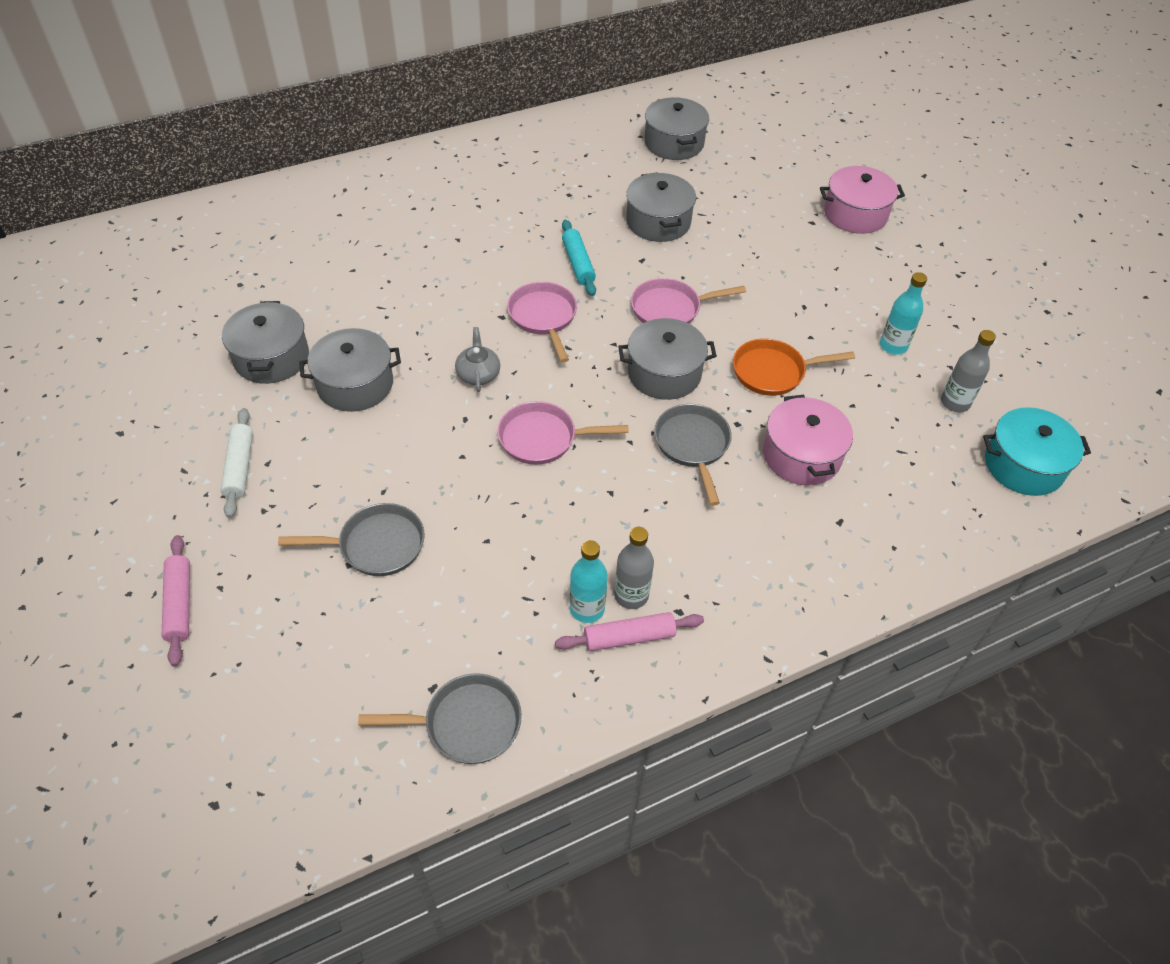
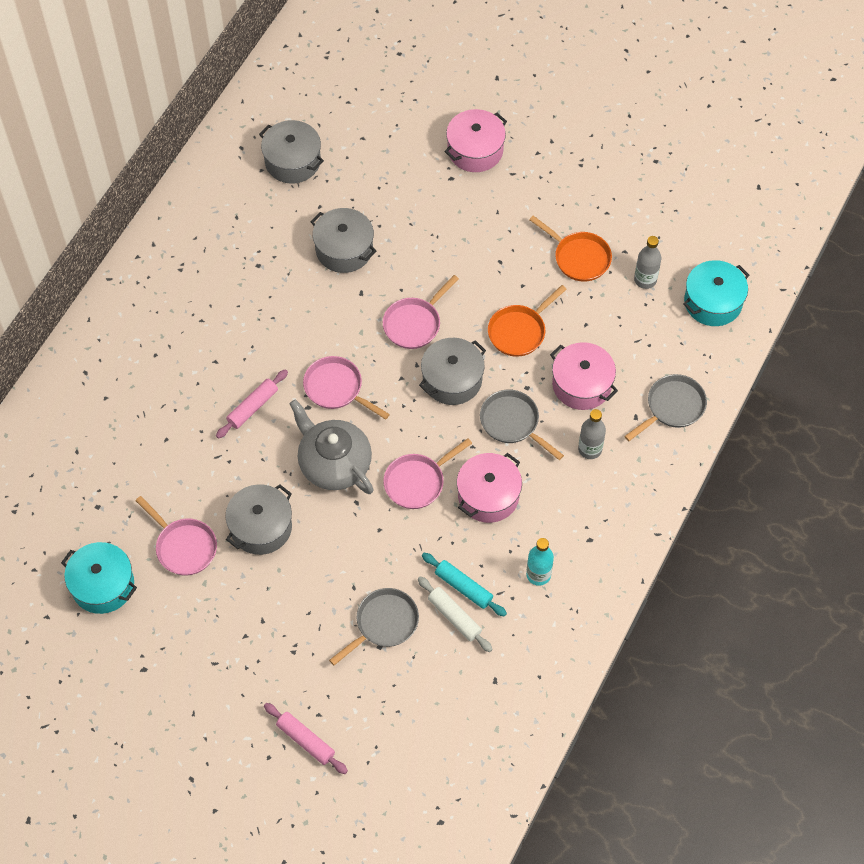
camera: 35 degrees left, 10 degrees up
(171, 344) = (103, 585): none -> turquoise pot
(239, 467) = (248, 636): white rolling pin -> white rolling pin (454, 617)
(271, 357) = (183, 547): grey pot -> pink pan
(466, 723) = (530, 686): grey pan -> grey pan (672, 407)
(478, 374) = (334, 463): grey teapot -> grey teapot, size x2.01
(578, 263) = (320, 326): turquoise rolling pin -> turquoise rolling pin (463, 587)
(604, 495) = (488, 495): none -> pink pot
(629, 637) = (575, 575): pink rolling pin -> pink rolling pin (252, 407)
(631, 595) = (556, 549): grey bottle -> grey bottle (590, 449)
(893, 346) = (579, 257): turquoise bottle -> orange pan

